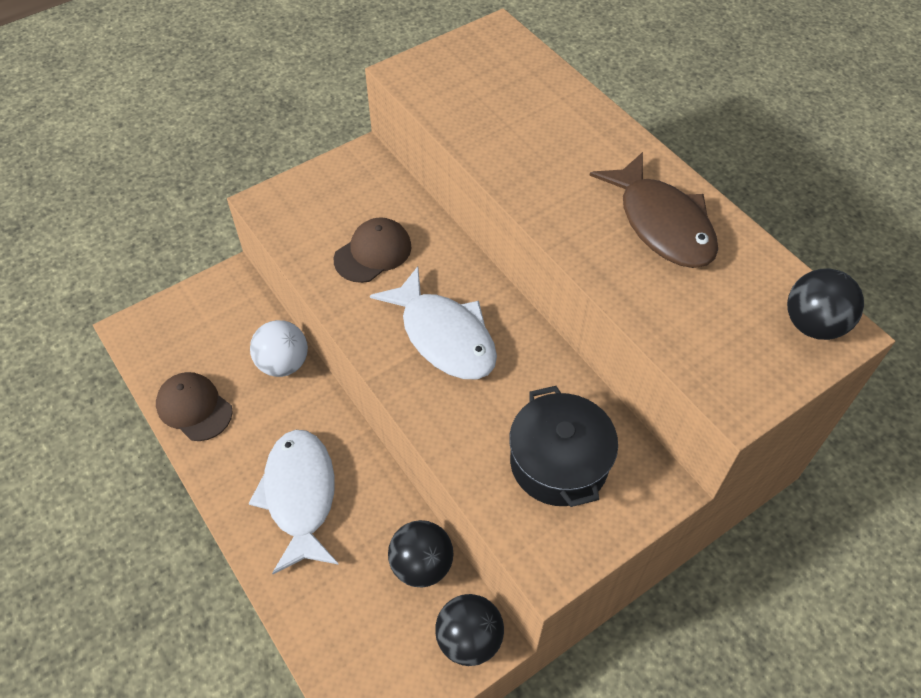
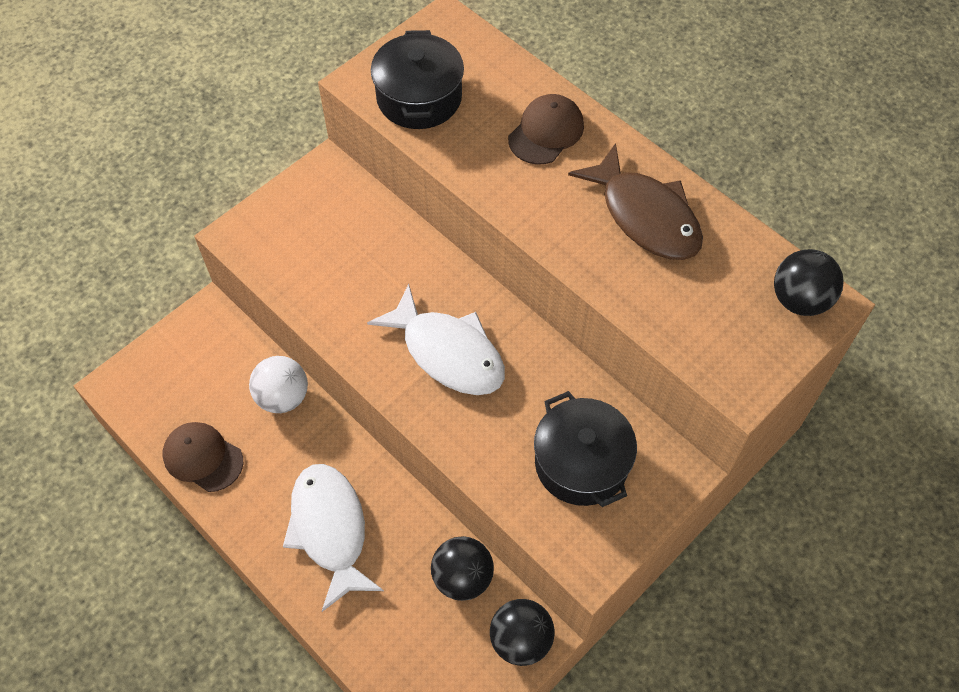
camera: 10 degrees left, 5 degrees up
(373, 253) = (359, 274): brown cap -> brown cap (546, 132)
(457, 92) = (419, 98): none -> black pot

